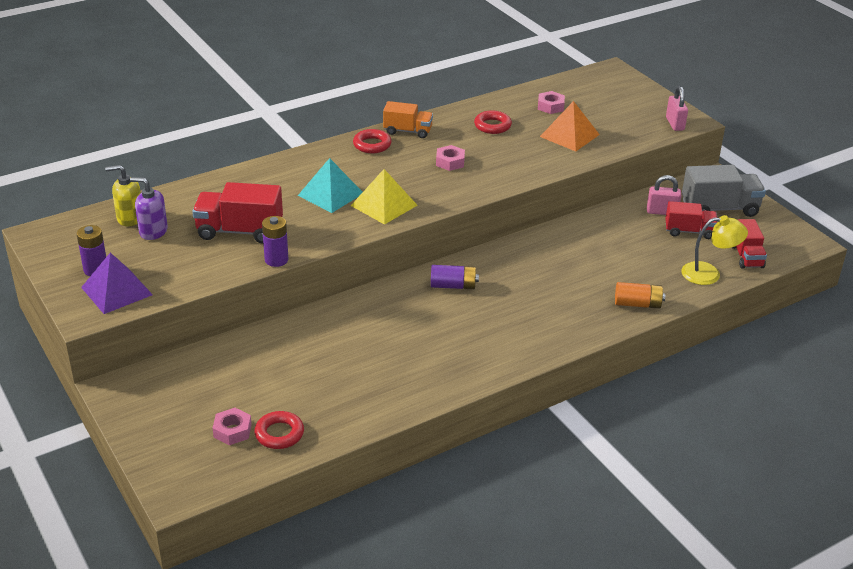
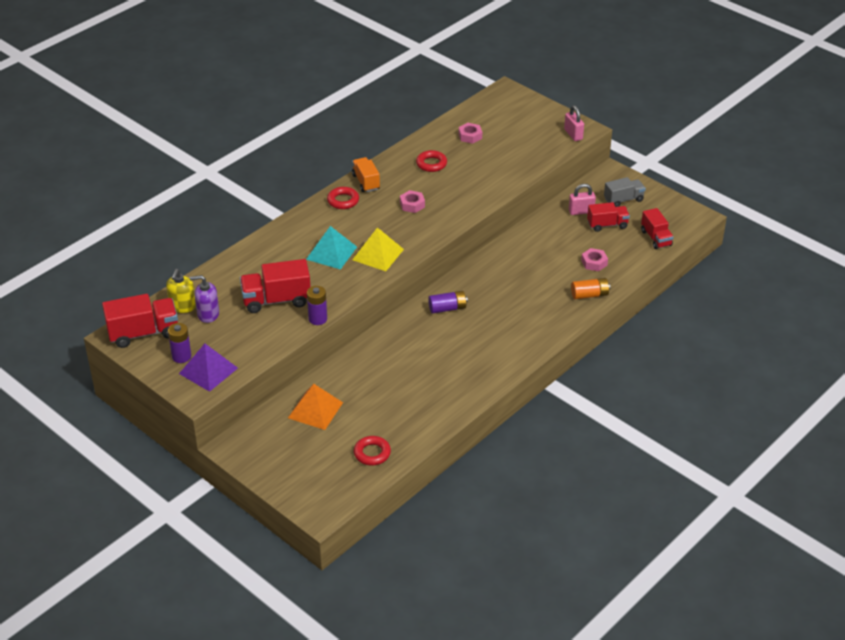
camera: 15 degrees left, 5 degrees up
(69, 237) = (143, 333): none -> red truck
(130, 218) = (182, 306): yellow soap dispenser -> yellow soap dispenser turned 60 degrees counterclockwise
(232, 431) = (336, 459): pink nut -> pink nut (594, 263)
(408, 131) = (366, 182): orange truck -> orange truck turned 105 degrees counterclockwise
(569, 135) = (495, 161): orange pyramid -> orange pyramid (315, 410)
(709, 274) = (633, 258): yellow lamp -> none
(719, 208) = (623, 200): grey truck -> grey truck, size x0.64

